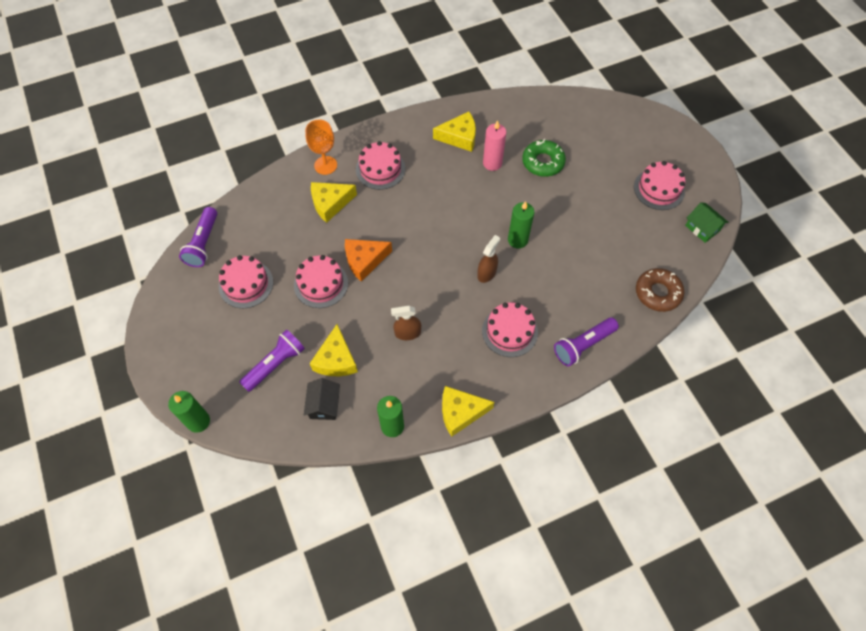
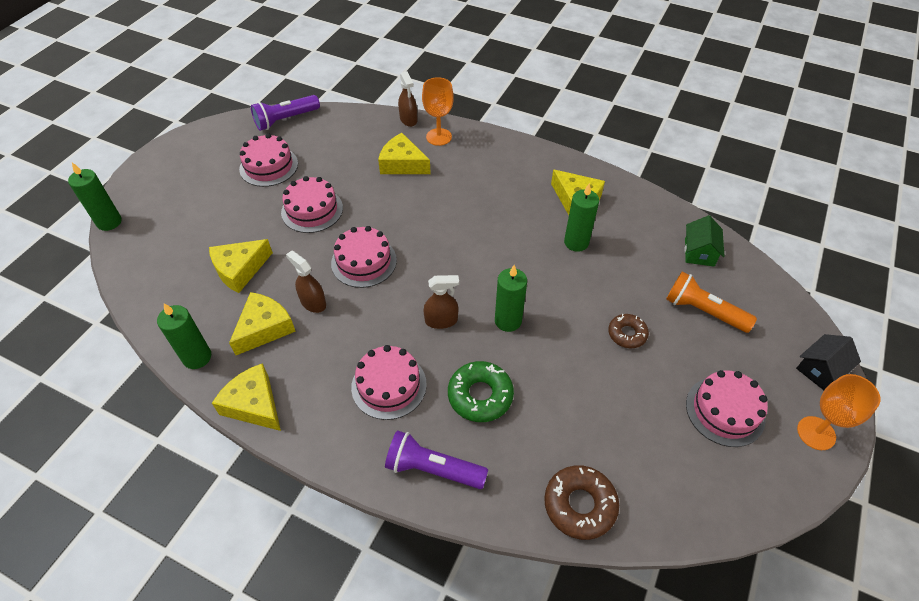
camera: 50 degrees right, 10 degrees down
(275, 364) = (202, 233): purple flashlight -> none
(288, 170) = (408, 119): none -> brown spray bottle
(324, 405) = (184, 292): black house -> black house (820, 369)
(364, 261) = (365, 223): orange cheese -> none
(380, 169) = (475, 171): pink cake -> pink cake (364, 262)
(403, 373) = (264, 328): none -> yellow cheese
(492, 163) = (576, 242): pink candle -> green candle
(543, 162) = (627, 281): green donut -> green donut (480, 395)
(577, 191) = (627, 334): none -> brown donut
(594, 146) = (703, 311): none -> orange flashlight
(700, 164) = (816, 433): none -> orange goblet
(702, 228) = (727, 496): green house -> green house (699, 252)

